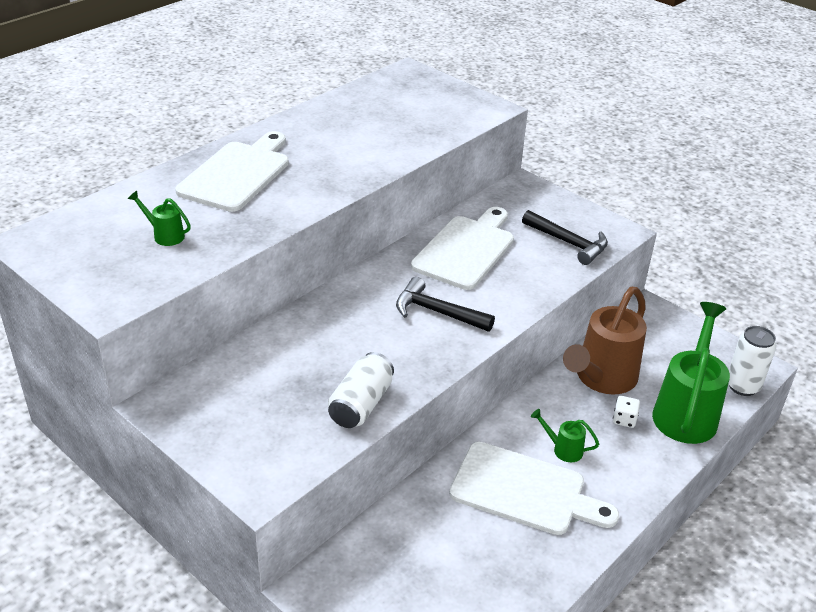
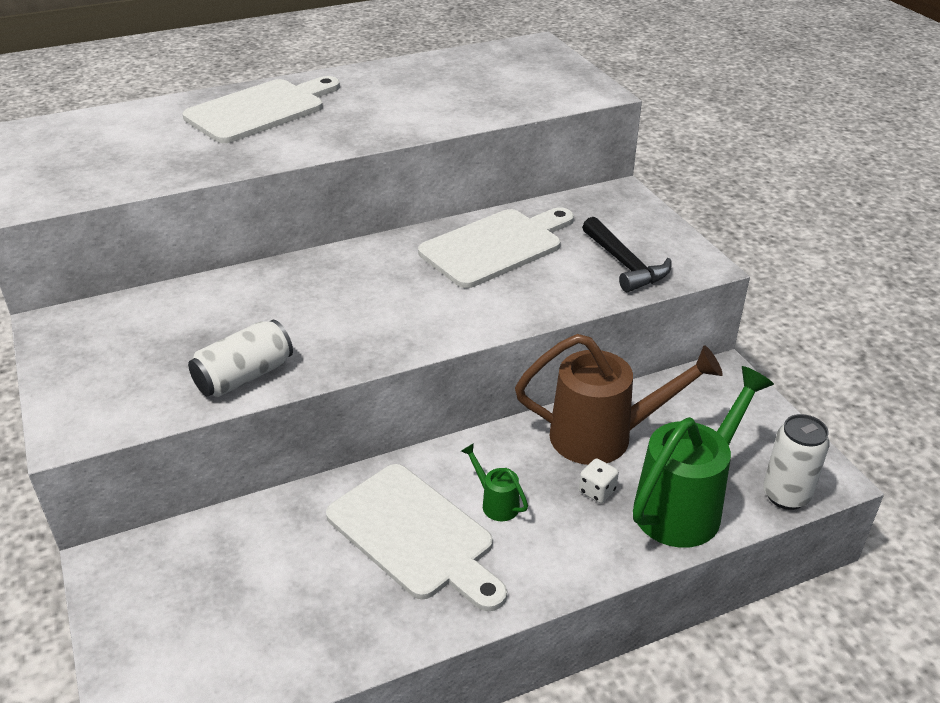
camera: 25 degrees right, 0 degrees up
(165, 235) = (135, 152): green watering can -> none
(437, 312) = (408, 302): black hammer -> none
(602, 378) = (603, 436): brown watering can -> brown watering can turned 150 degrees counterclockwise

